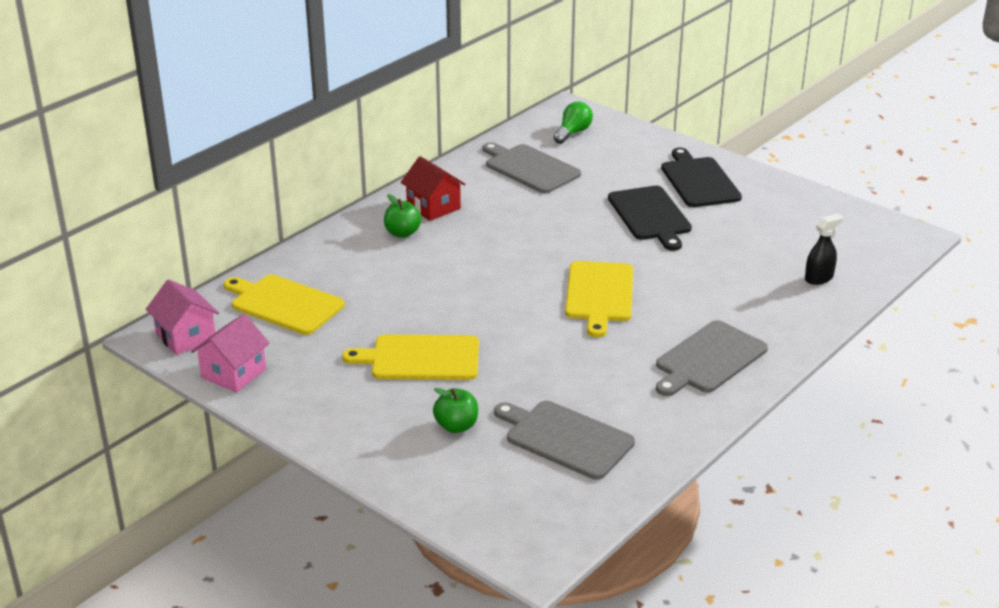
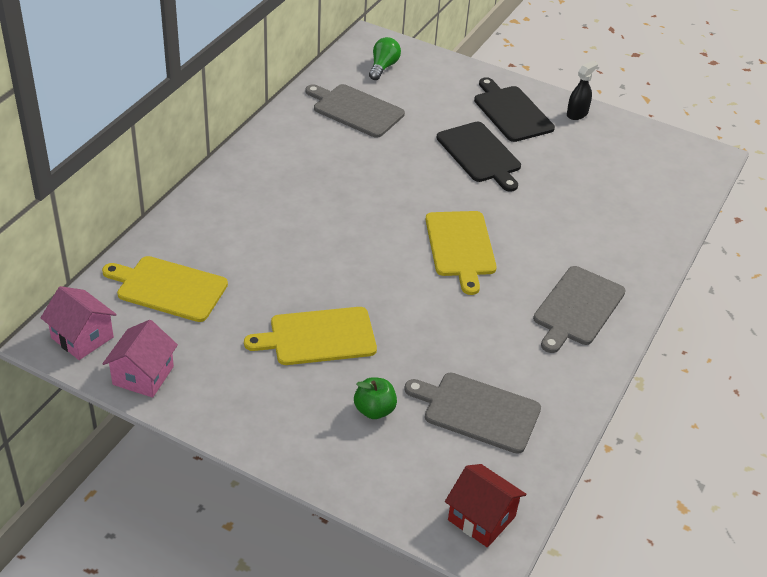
camera: 15 degrees left, 10 degrees up
(402, 233) = (258, 194): green apple -> none
(433, 207) = (279, 162): red house -> red house (481, 518)
(819, 278) = (645, 209): black spray bottle -> black spray bottle (577, 114)

